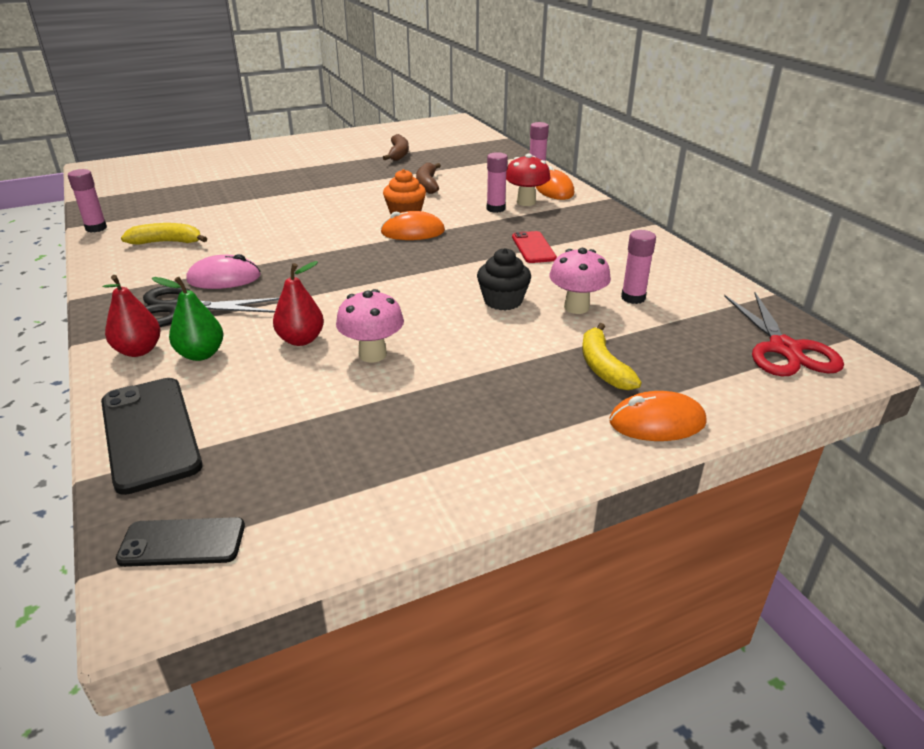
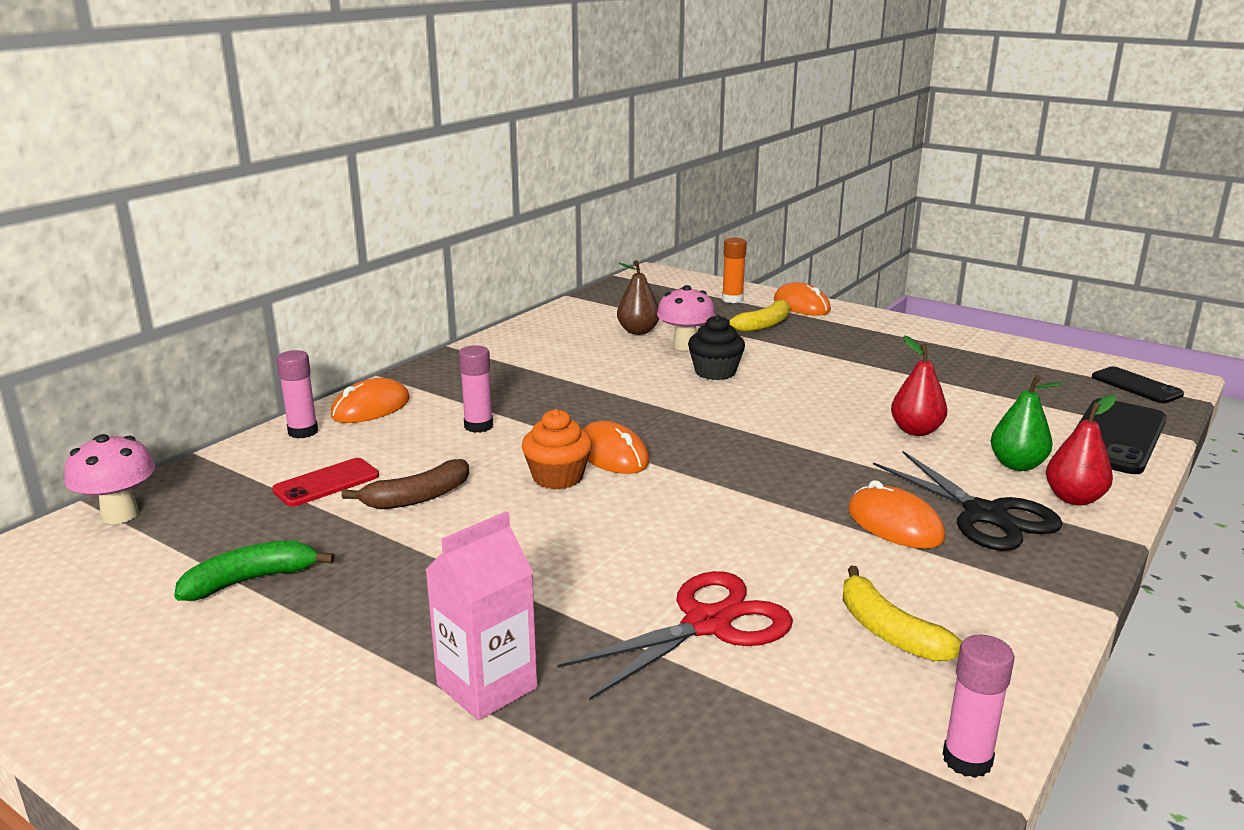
camera: 120 degrees left, 10 degrees down
(224, 278) = (894, 524): pink mouse -> orange mouse
(273, 174) = (487, 686): none -> pink carton
(372, 354) = (881, 396): pink mushroom -> pink mushroom (120, 515)
(398, 154) = (250, 580): brown banana -> green banana
(526, 202) = (436, 414): red mushroom -> none
(533, 248) = (579, 383): red phone -> red phone (326, 483)
(633, 298) = (638, 331): pink glue stick -> brown pear
(708, 382) = (732, 299): none -> orange glue stick
(785, 349) = (656, 287): red scissors -> red scissors (708, 623)

